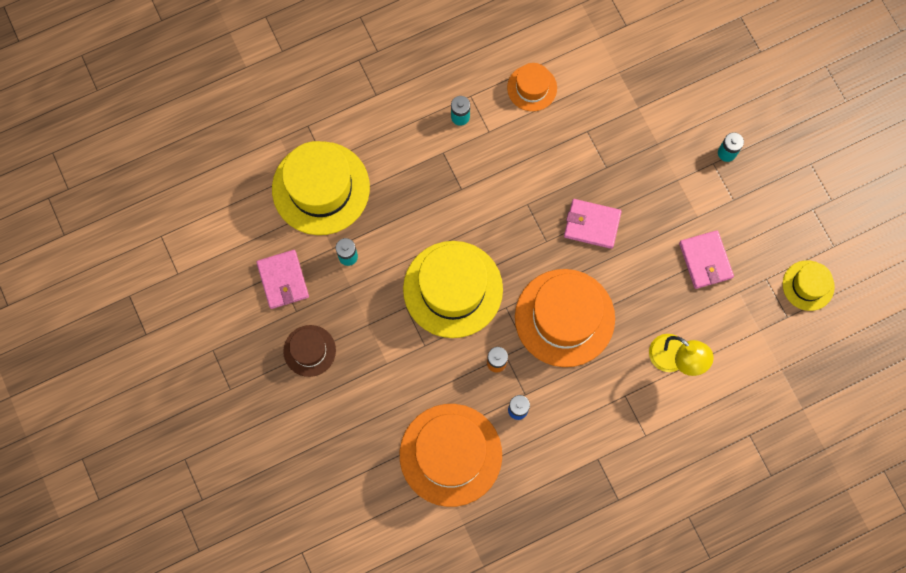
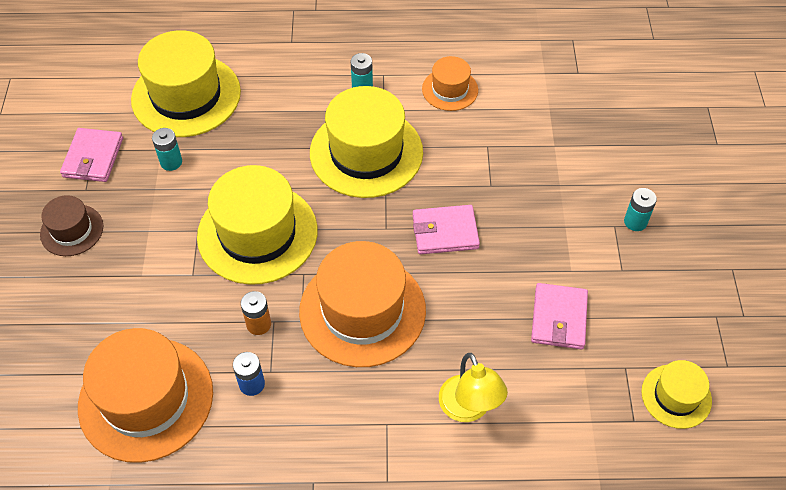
camera: 25 degrees right, 20 degrees down
(496, 179) = (366, 152): none -> yellow hat
(592, 224) = (445, 232): pink wallet -> pink wallet turned 45 degrees counterclockwise

